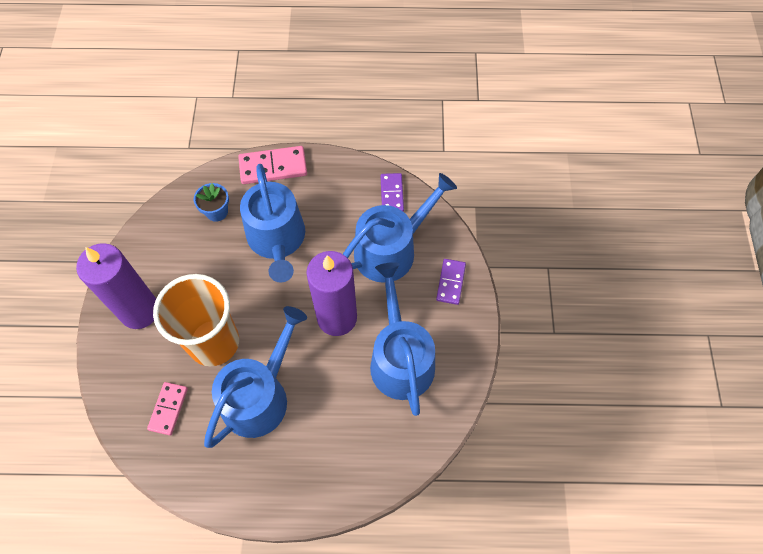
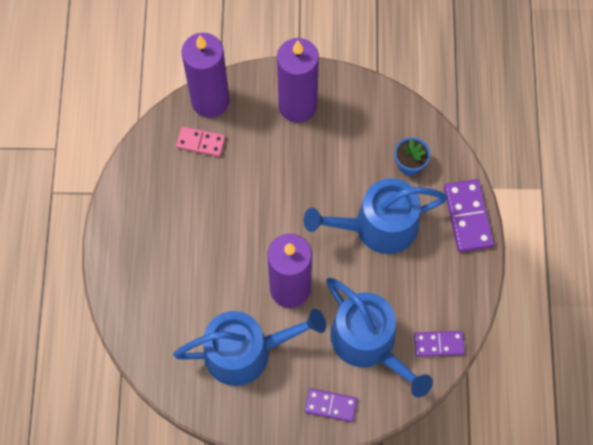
camera: 90 degrees right, 5 degrees up
(120, 400) = (210, 101): none -> purple candle
(214, 342) = (264, 175): orange cup -> none
(259, 396) = (211, 220): blue watering can -> none
(273, 167) = (467, 217): pink domino -> purple domino

